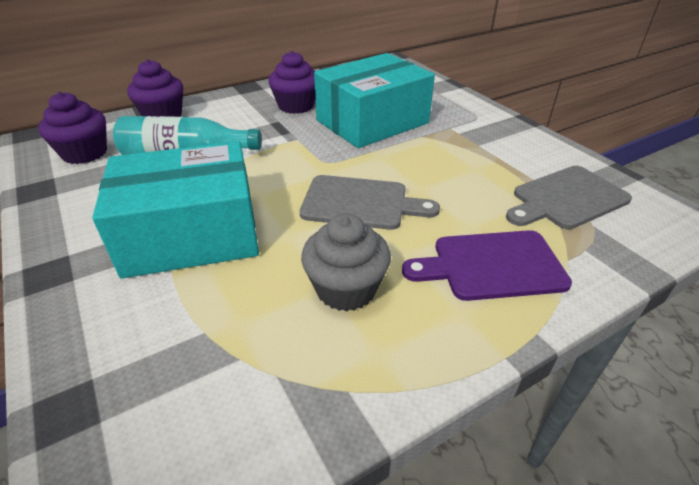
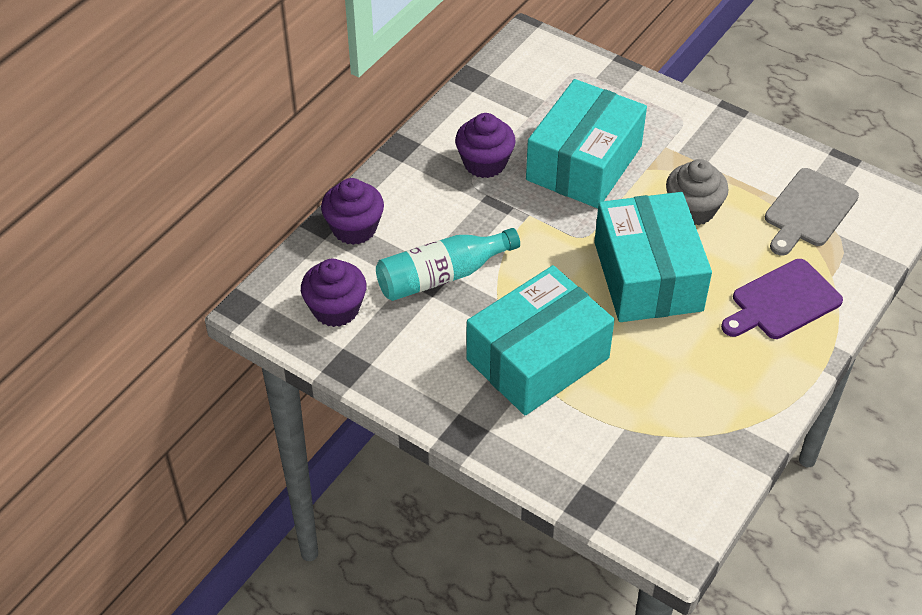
camera: 25 degrees left, 10 degrees up
(346, 289) = (693, 360): grey cupcake -> grey cupcake (693, 209)
(360, 203) = (648, 276): grey cutting board -> turquoise box

